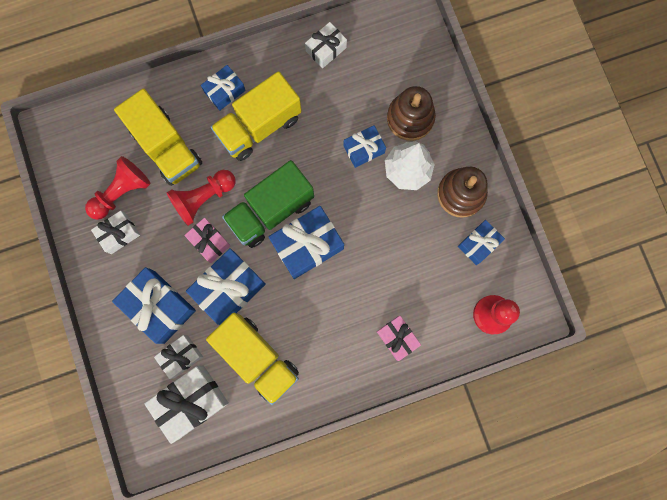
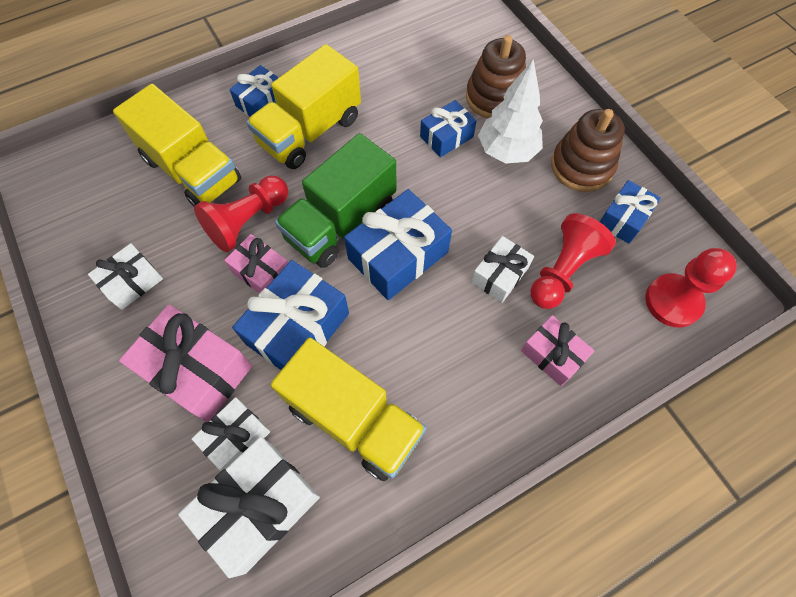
camera: 10 degrees left, 15 degrees down
(121, 192) = (134, 231): red pawn -> red pawn (562, 271)
(159, 307) = (197, 370): blue gift -> pink gift
(326, 49) = (377, 46): white gift -> white gift (499, 275)

